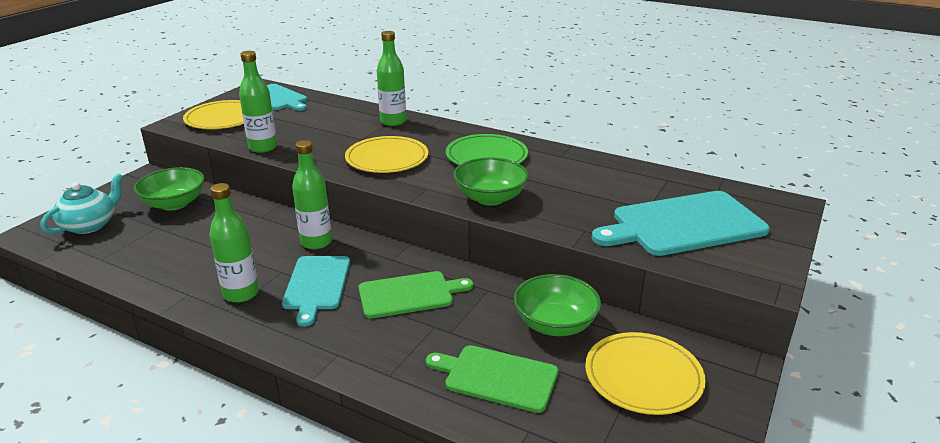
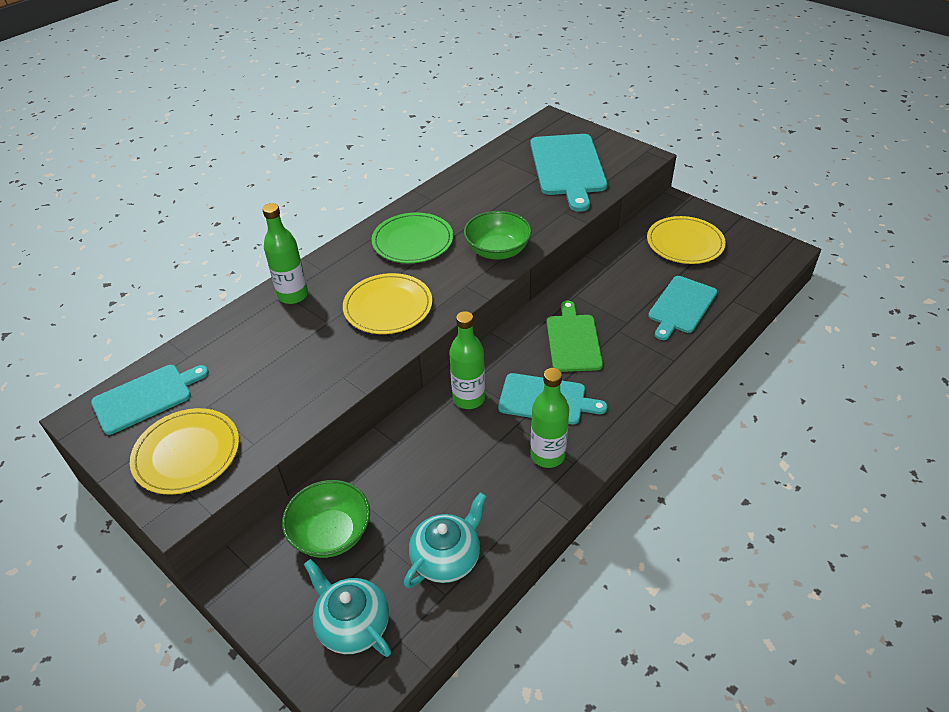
camera: 75 degrees left, 15 degrees up
(136, 255) = (447, 557): none -> turquoise teapot
(263, 147) = (310, 407): green bottle -> none
(497, 377) = (681, 306): green cutting board -> turquoise cutting board
(555, 324) = (626, 269): green bowl -> none

